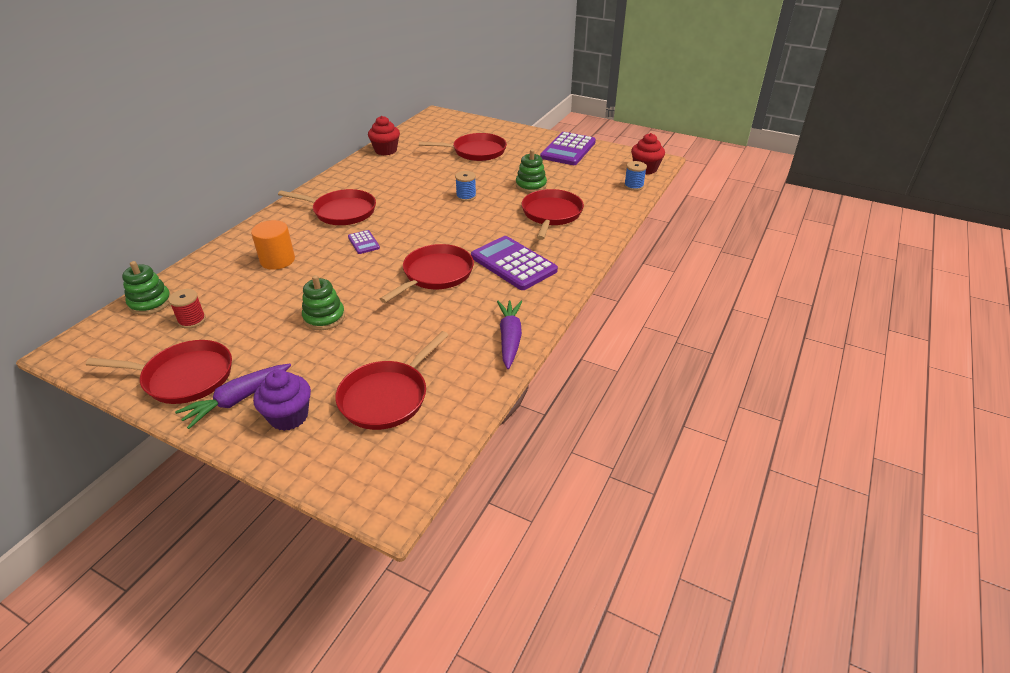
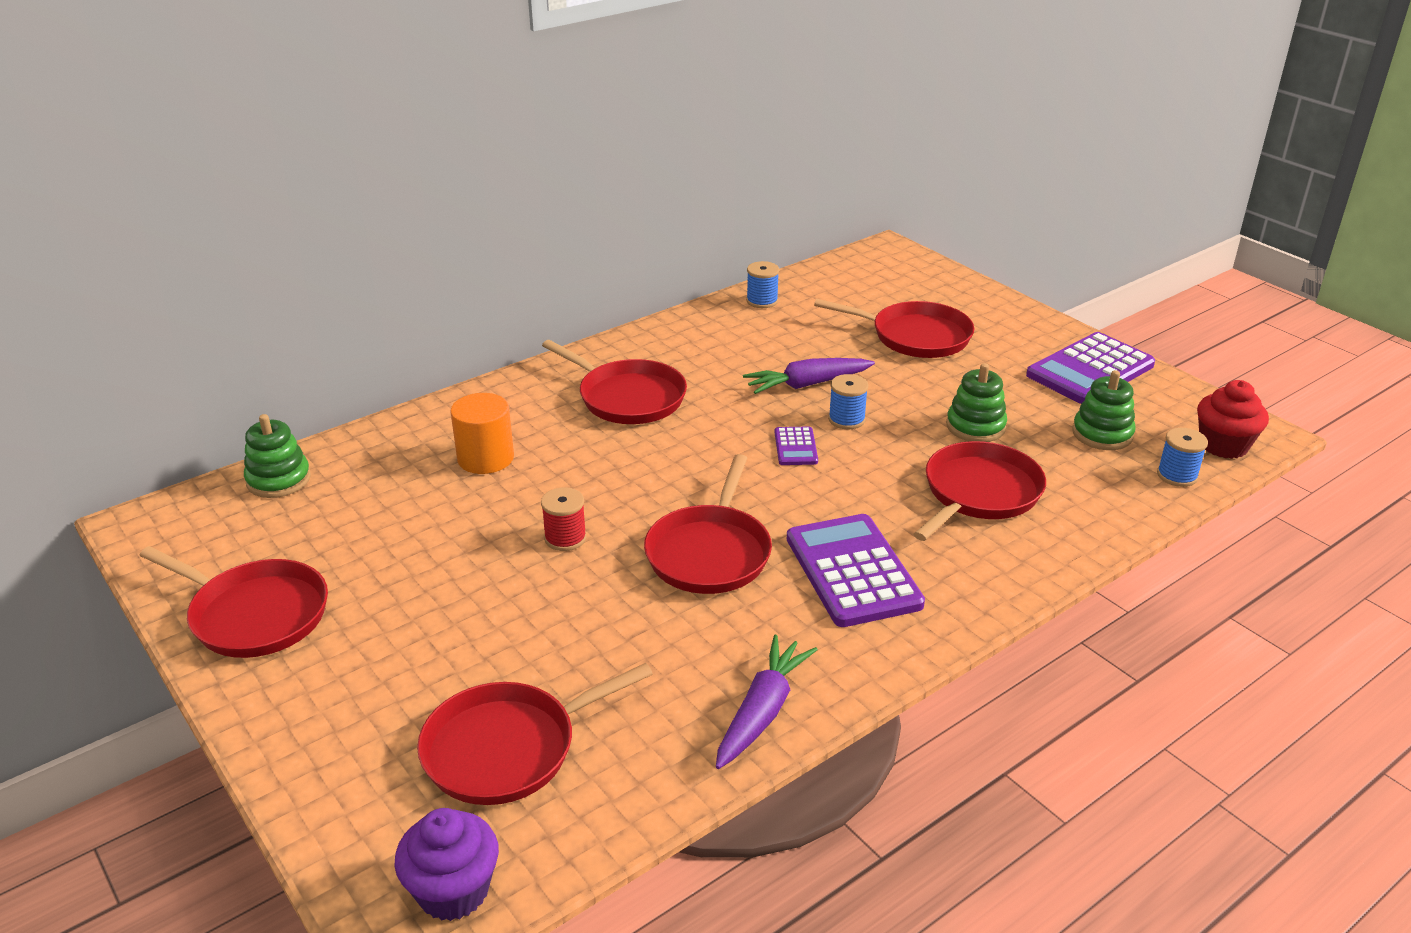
camera: 25 degrees right, 5 degrees down
(192, 320) = (315, 525): red spool -> red spool (565, 538)
(238, 400) = (301, 676): purple carrot -> purple carrot (807, 384)
(289, 416) = (352, 729): purple cupcake -> purple cupcake (453, 891)
(324, 317) = (496, 578): green stacking toy -> green stacking toy (1102, 434)
(363, 242) = (630, 462): purple calculator -> purple calculator (795, 447)
(386, 150) = (762, 301): red cupcake -> blue spool
(435, 274) = (710, 553): red pan -> red pan turned 135 degrees clockwise

